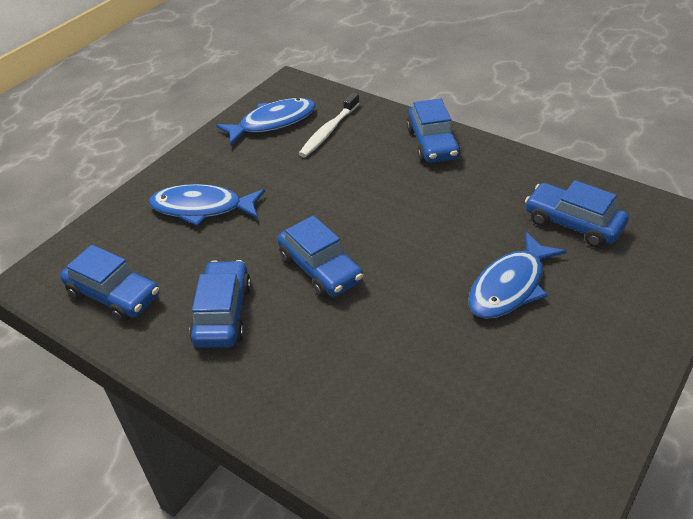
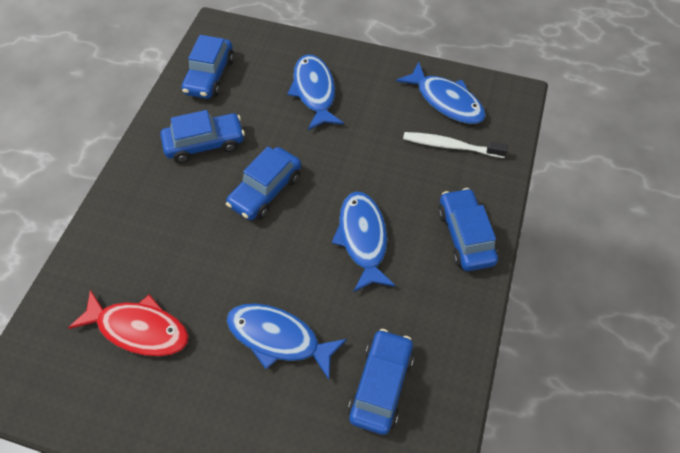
camera: 70 degrees right, 15 degrees up
(412, 206) = (363, 238): none -> blue fish
(432, 144) = (465, 236): blue car -> blue car turned 105 degrees clockwise
(471, 410) = (138, 329): none -> red fish

